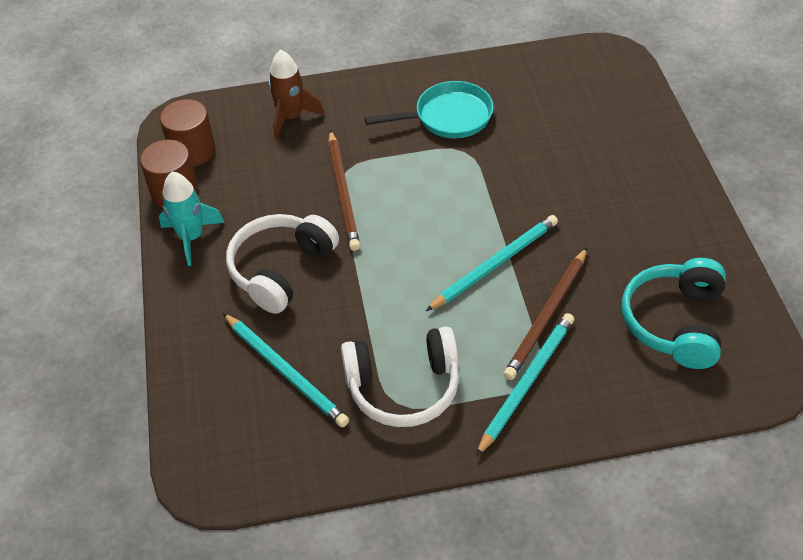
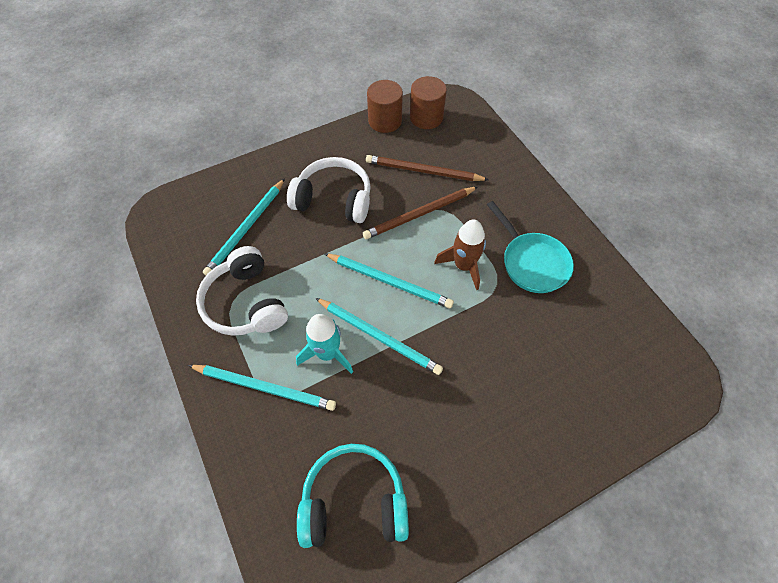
camera: 70 degrees right, 10 degrees up
(192, 237) = (348, 142): turquoise rocket -> turquoise rocket (328, 353)
(291, 117) = (483, 160): brown rocket -> brown rocket (463, 266)
(426, 240) = (389, 282): none -> turquoise pencil
(547, 316) = (335, 388): brown pencil -> brown pencil (423, 171)

